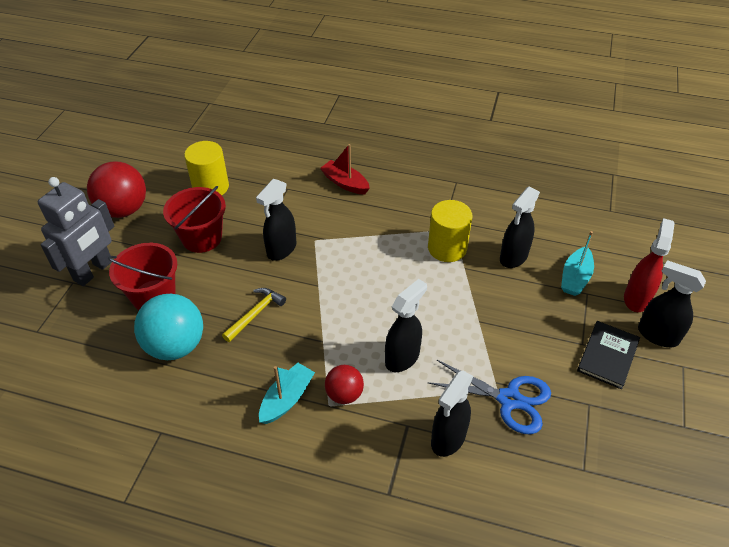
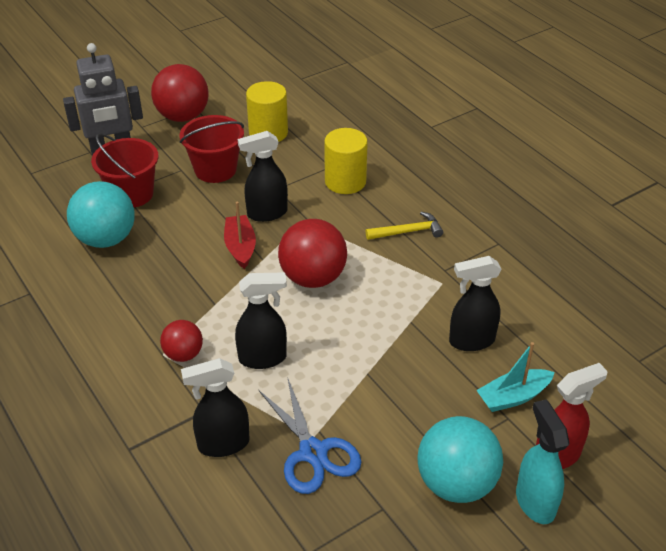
camera: 40 degrees right, 5 degrees down
(255, 314) = (189, 251): yellow hammer -> yellow hammer (408, 232)
(287, 399) = (138, 328): turquoise boat -> none
(345, 183) = (387, 188): red boat -> red boat (240, 247)
(369, 277) = (313, 278): none -> red ball
(447, 248) = (415, 295): yellow cylinder -> yellow cylinder (345, 181)
(608, 356) = (456, 483): black book -> turquoise ball
(657, 335) = (535, 502): black spray bottle -> turquoise spray bottle

